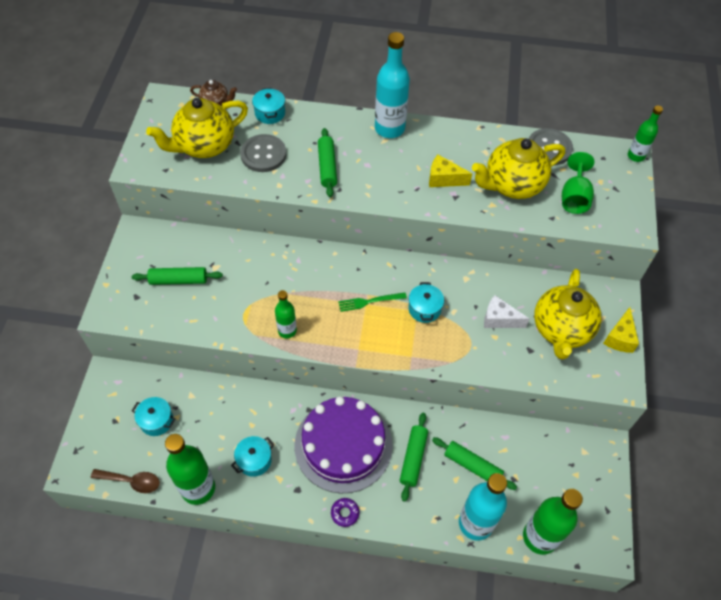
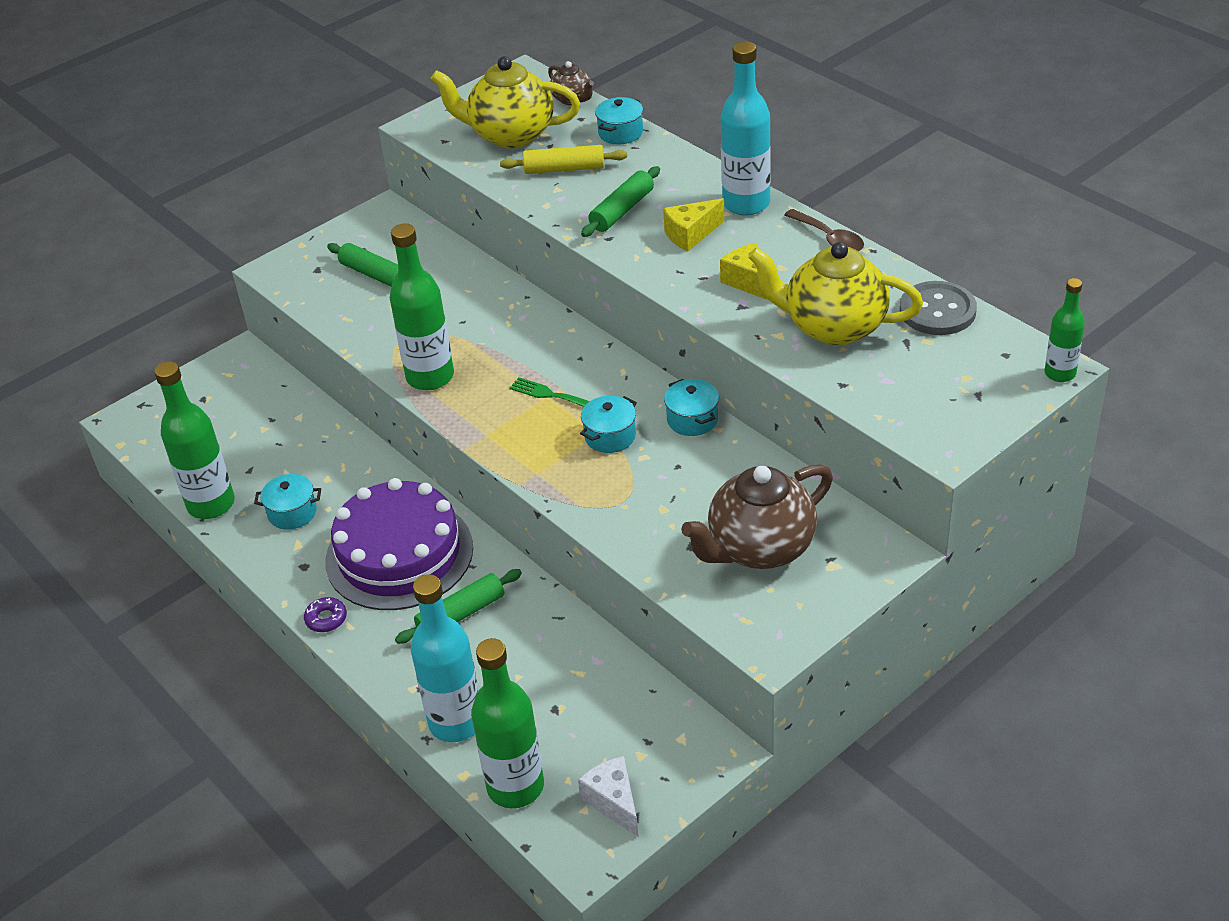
camera: 45 degrees right, 15 degrees down
(131, 481) = (159, 460): brown spoon -> brown spoon (829, 238)
(156, 421) = (240, 421): turquoise pot -> turquoise pot (692, 419)
(263, 154) = (564, 169): grey button -> yellow rolling pin
(287, 331) = (430, 377): green bottle -> green bottle, size x1.76
(472, 466) = (521, 664): green rolling pin -> none
(499, 319) = (691, 494): white cheese -> white cheese (613, 802)
(561, 330) = (759, 548): yellow teapot -> brown teapot
(574, 197) = (903, 377): green goblet -> none
(620, 338) = (831, 600): yellow cheese -> yellow cheese (691, 234)

